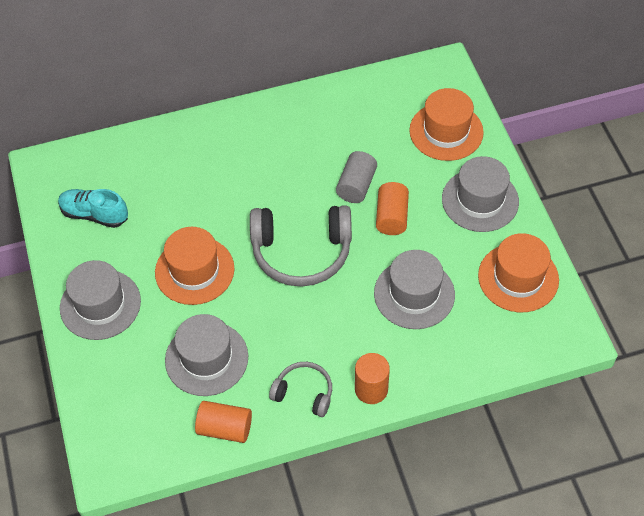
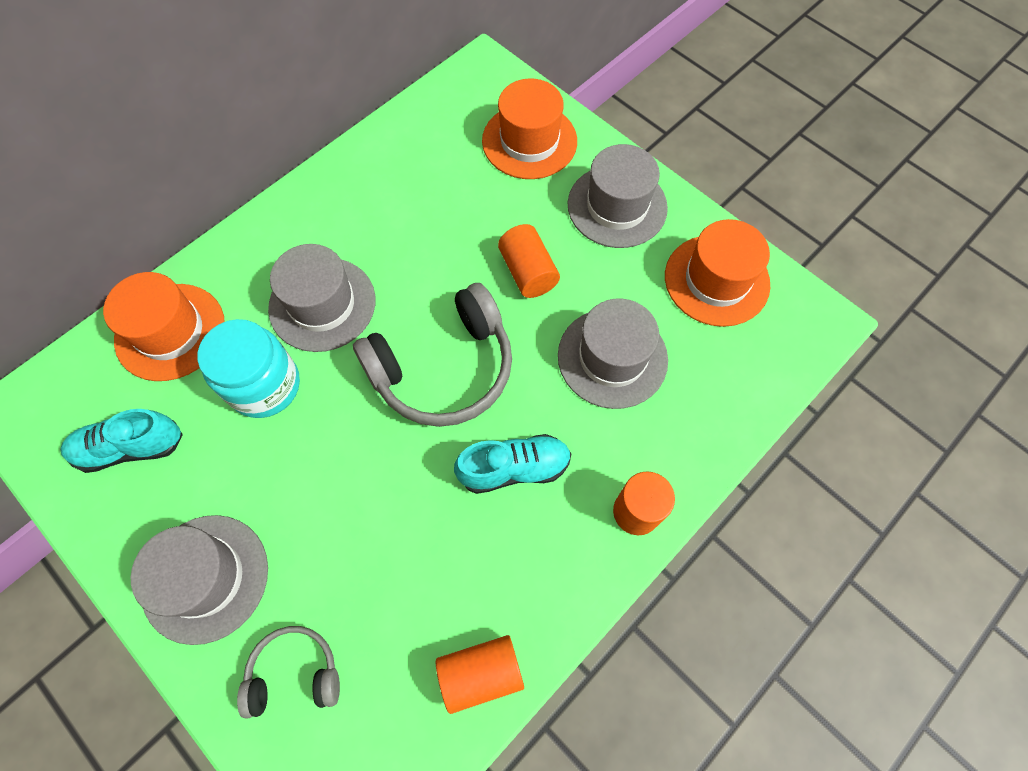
camera: 30 degrees left, 10 degrees up
(188, 213) = (265, 385): none -> turquoise jar
(194, 270) = (315, 461): orange hat -> orange hat (170, 332)
(206, 358) = (399, 581): grey hat -> grey hat (322, 304)
(304, 393) = (556, 562): grey headphones -> grey headphones (294, 673)
(310, 329) = (514, 468): none -> turquoise shoe
(356, 186) = (463, 252): grey cylinder -> none

